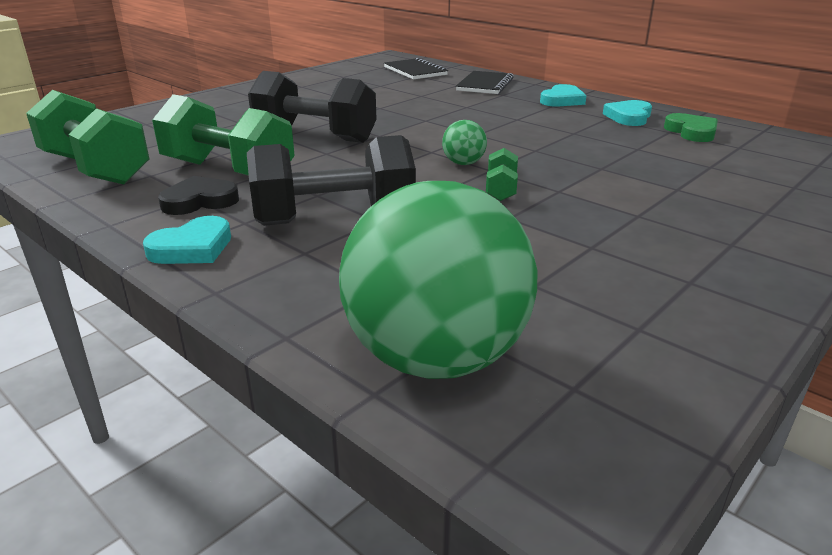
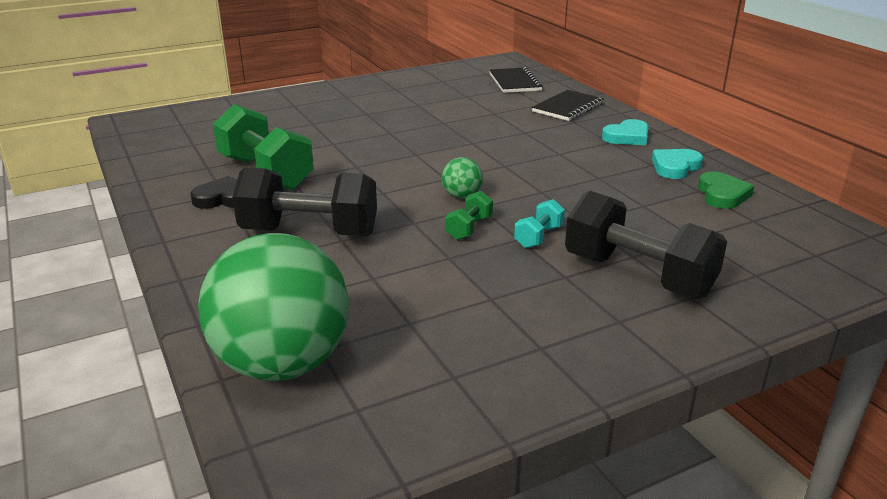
camera: 20 degrees right, 0 degrees up
(96, 169) = (173, 155): green dumbbell -> none
(192, 248) = (190, 239): turquoise heart -> none
(315, 137) = (361, 148): black dumbbell -> black dumbbell (638, 275)
(575, 186) = (538, 237): none -> turquoise dumbbell

